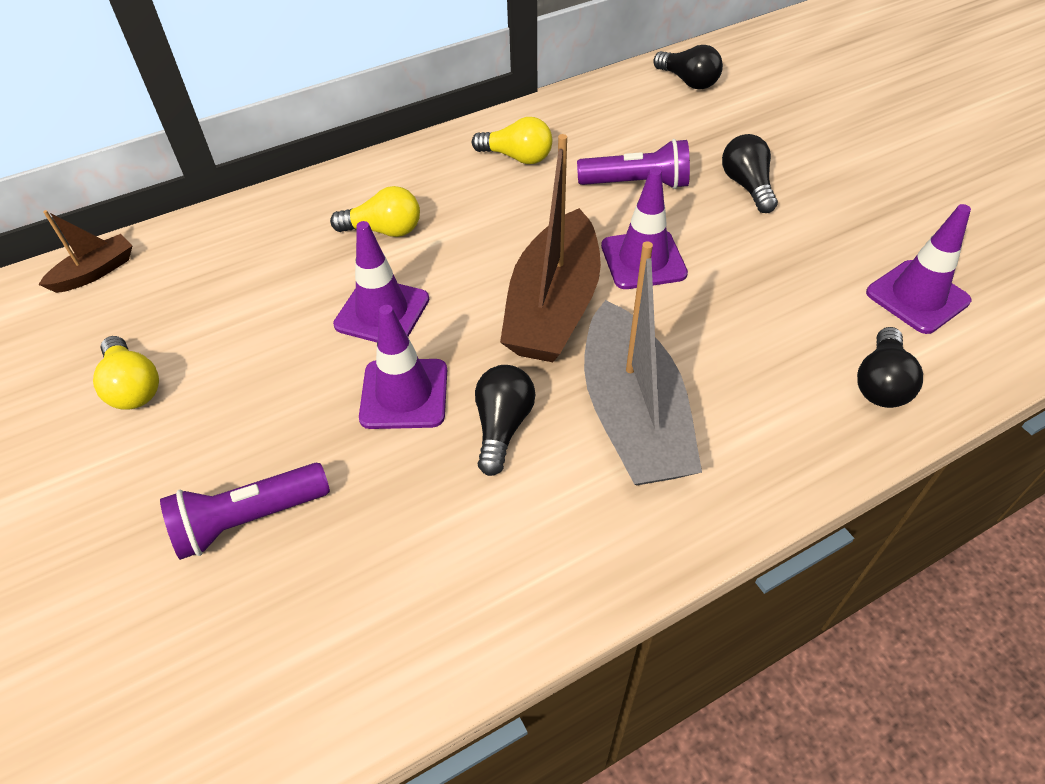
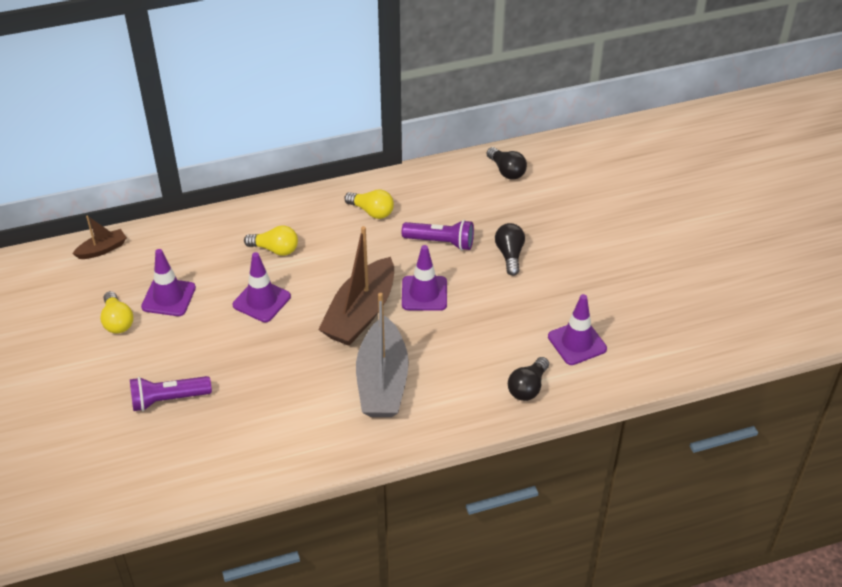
camera: 10 degrees right, 5 degrees down
(404, 394) = (262, 349): purple traffic cone -> purple traffic cone (168, 297)
(502, 426) = (310, 375): black light bulb -> none

